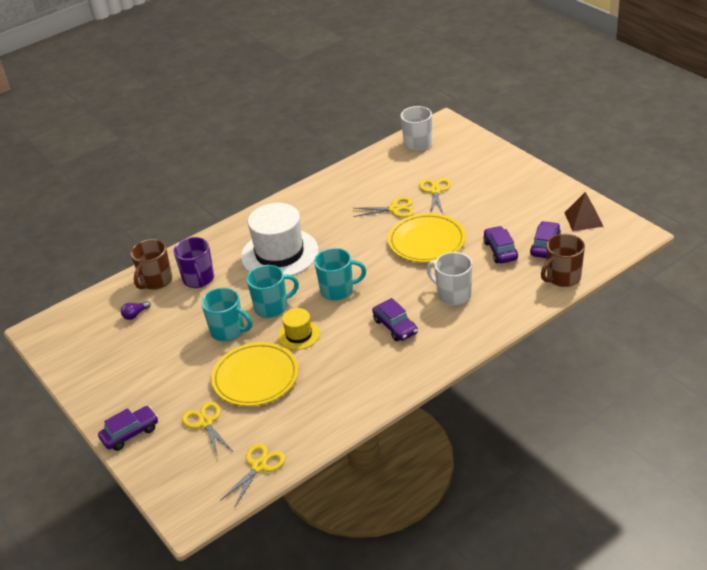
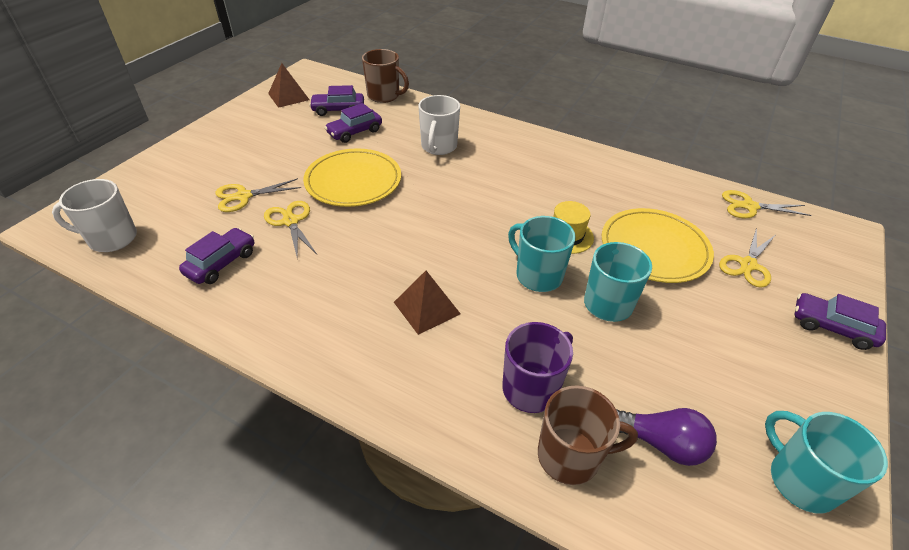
camera: 120 degrees left, 5 degrees up
(135, 314) = (661, 443): purple light bulb -> purple light bulb, size x1.70
(279, 254) = (426, 308): white hat -> brown pyramid
(338, 290) = (474, 226): turquoise mug -> turquoise mug (800, 480)
(395, 326) = (506, 171): purple car -> purple car (221, 263)

